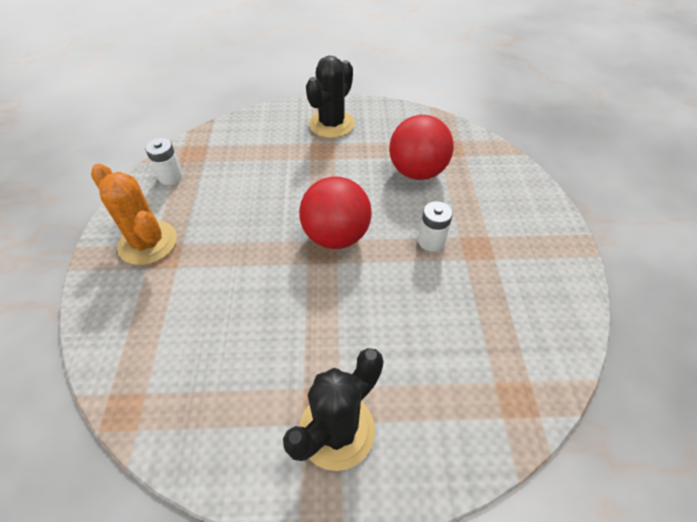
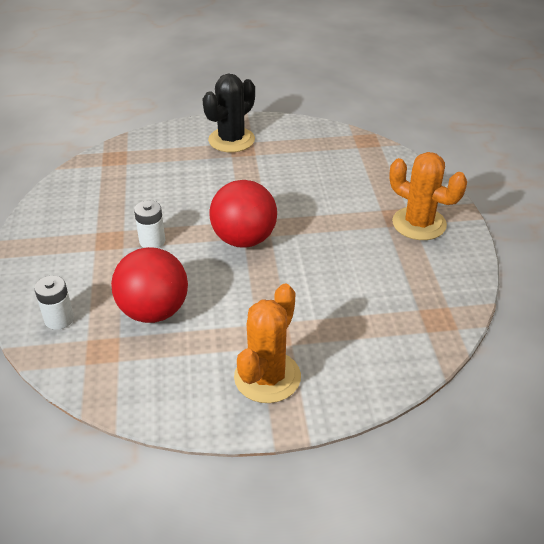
camera: 175 degrees right, 10 degrees down
(171, 177) = (443, 286): white battery -> white battery (59, 319)
(332, 124) = (267, 377): black cactus -> orange cactus

